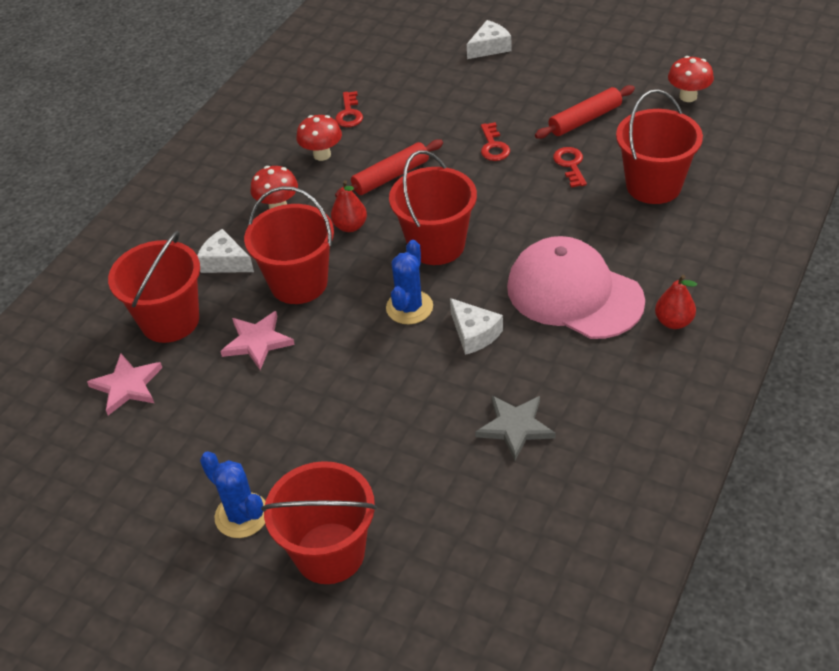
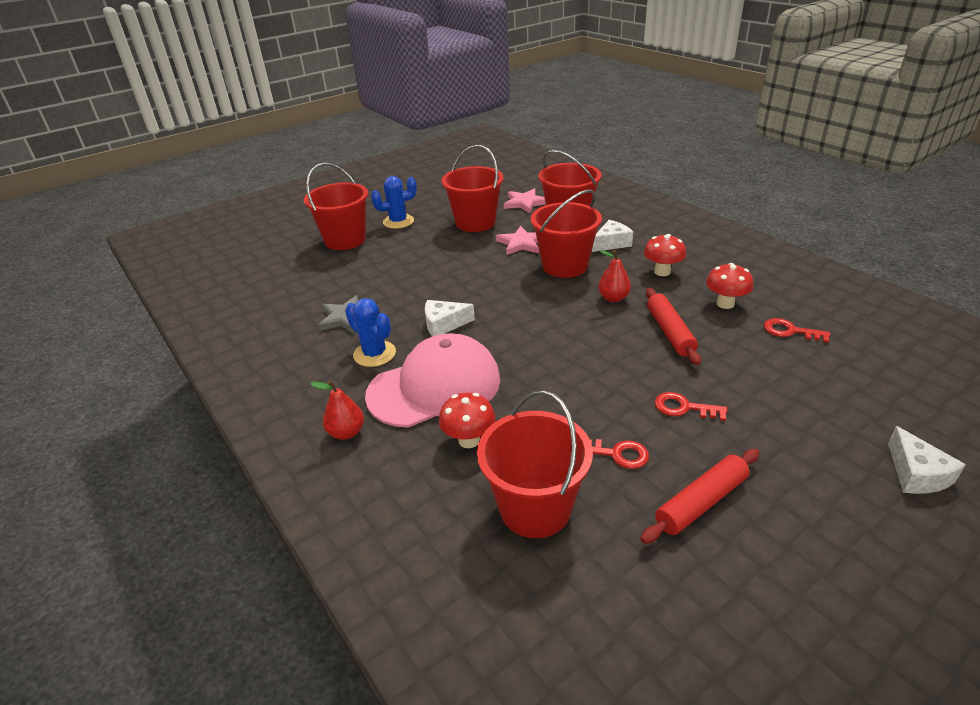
camera: 115 degrees right, 10 degrees down
(409, 307) = (497, 303): blue cactus -> blue cactus (374, 354)
(436, 245) = (557, 333): red bucket -> red bucket (475, 222)
(585, 119) = (701, 502): red rolling pin -> red rolling pin turned 60 degrees clockwise
(688, 96) = (709, 651): red mushroom -> red mushroom (469, 440)

